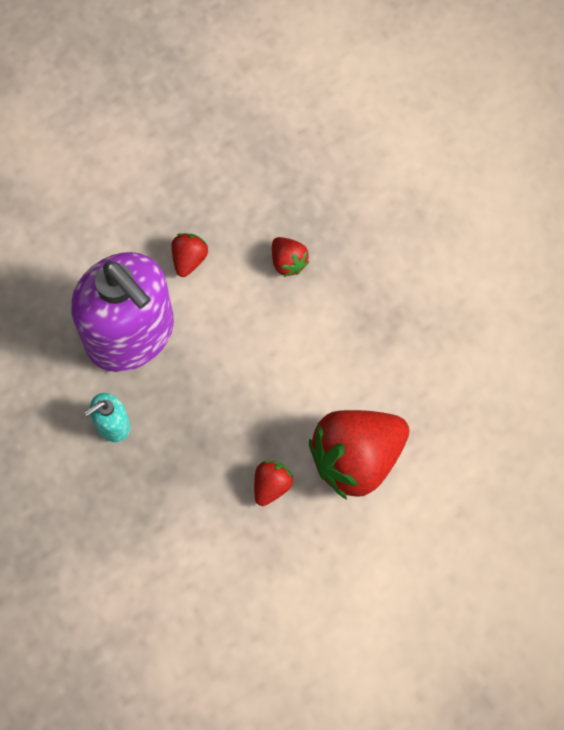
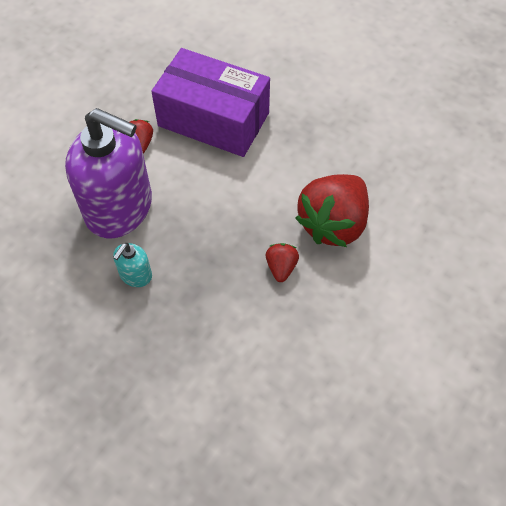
camera: 25 degrees left, 10 degrees down
(288, 262) = (213, 119): red strawberry -> purple box

